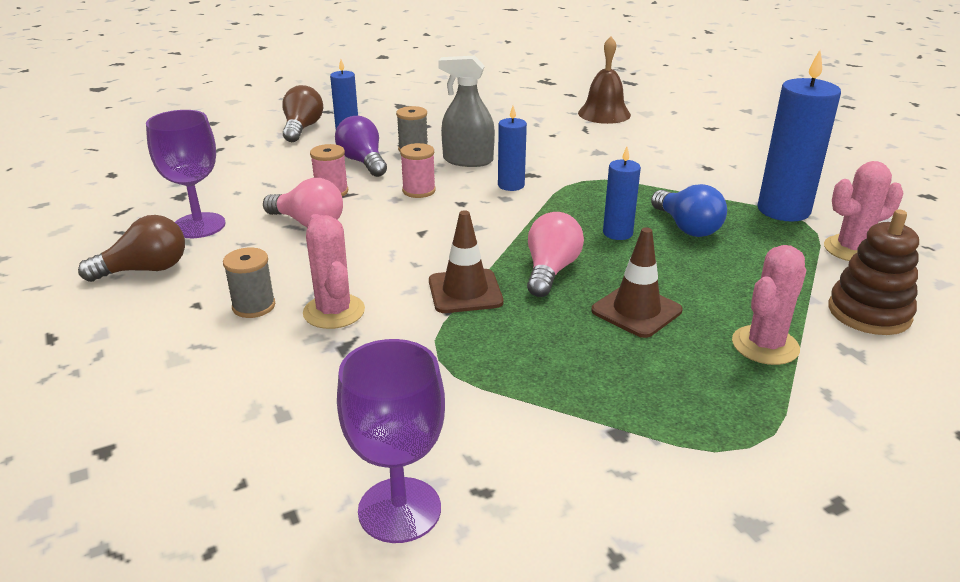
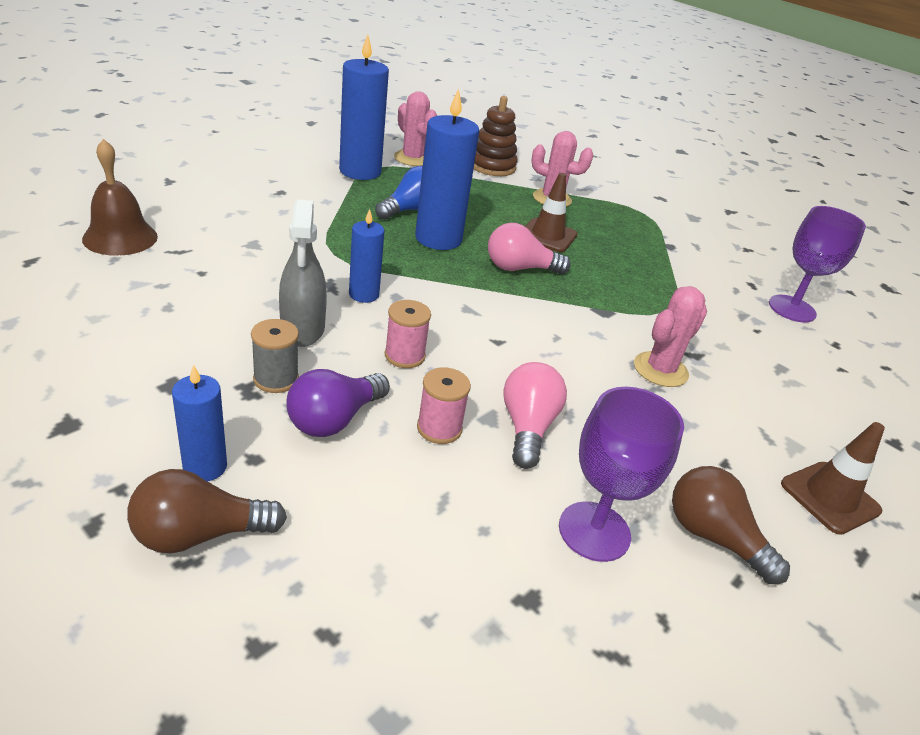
camera: 115 degrees left, 5 degrees up
(254, 306) = (694, 421): grey spool -> none
(465, 292) = (579, 306): brown traffic cone -> brown traffic cone (830, 497)
(617, 233) = (438, 239): blue candle -> blue candle, size x1.81

